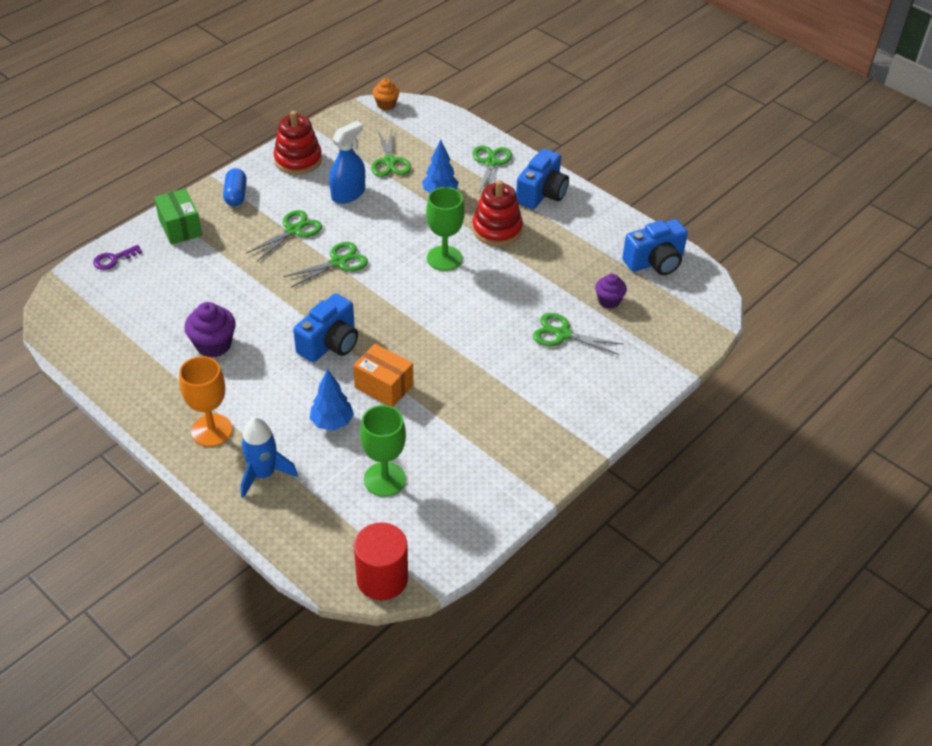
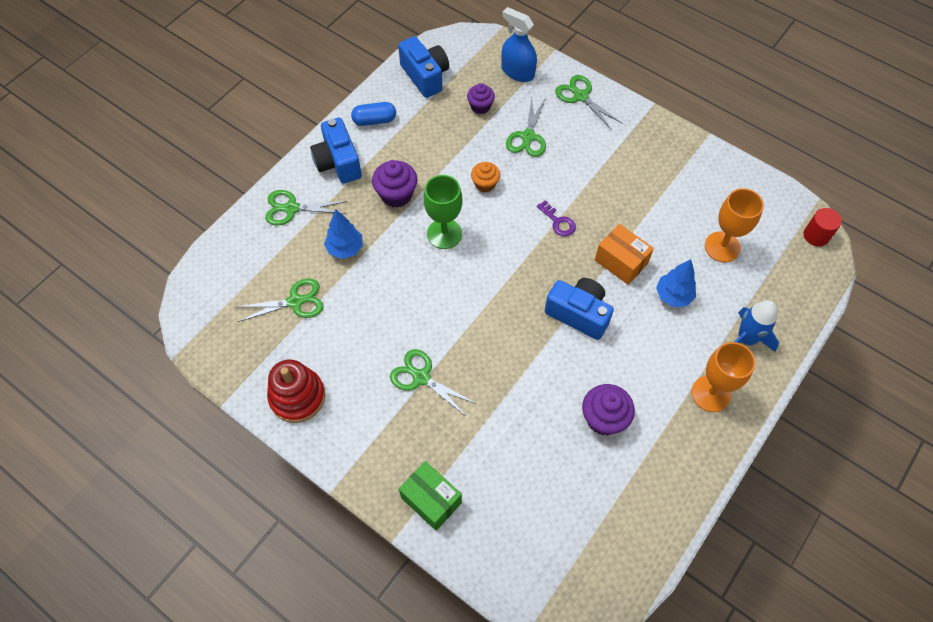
camera: 95 degrees left, 15 degrees up
(113, 259) = (496, 562): purple key -> purple key (558, 222)
(180, 227) = (431, 500): green box -> green box turned 75 degrees clockwise
(236, 195) = (367, 451): blue capsule -> blue capsule (374, 120)
(338, 262) = (464, 325): green scissors -> green scissors (580, 96)
(348, 194) = (354, 334): blue spray bottle -> blue spray bottle (517, 72)
(382, 578) = (816, 235): red cylinder -> red cylinder, size x0.64
(384, 386) = (621, 262): orange box -> orange box turned 75 degrees counterclockwise
(385, 479) = (722, 247): green goblet -> orange goblet
(386, 104) = (187, 320): orange cupcake -> orange cupcake (485, 184)
(497, 229) = (396, 195): red stacking toy -> purple cupcake
(542, 194) = (338, 162): blue camera -> blue camera turned 135 degrees counterclockwise

